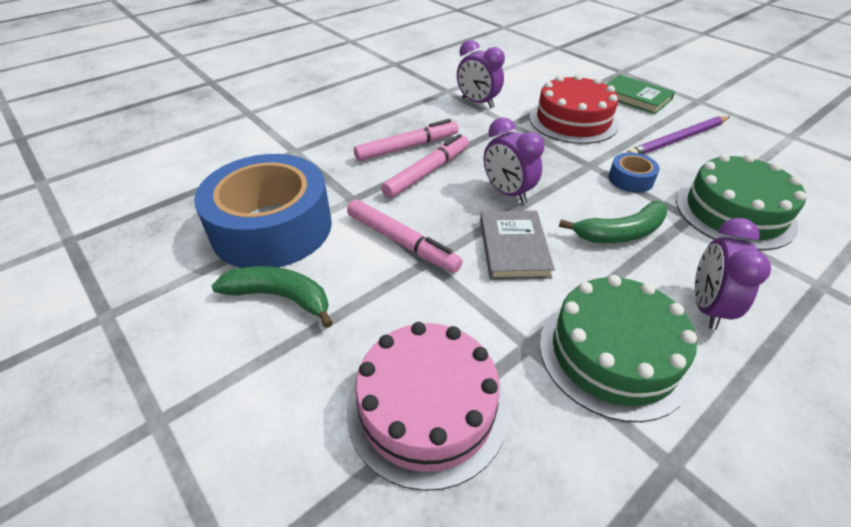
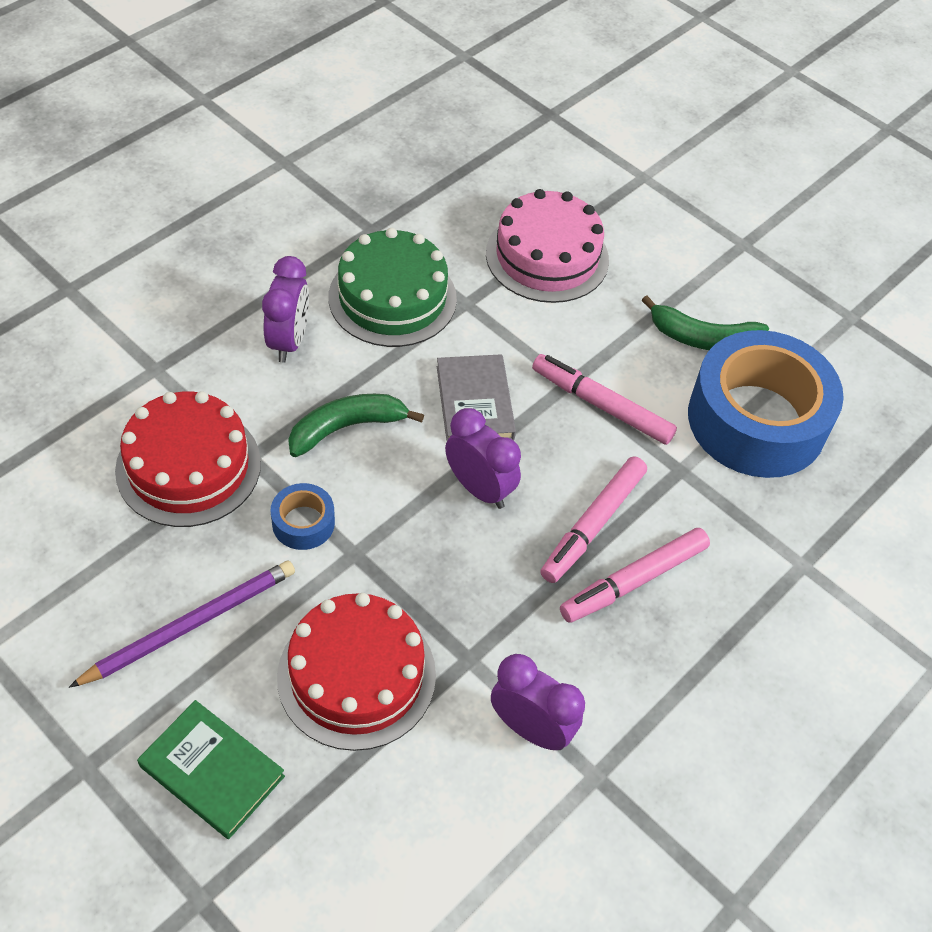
camera: 170 degrees right, 10 degrees up
(734, 212) = (188, 466): green cake -> red cake

